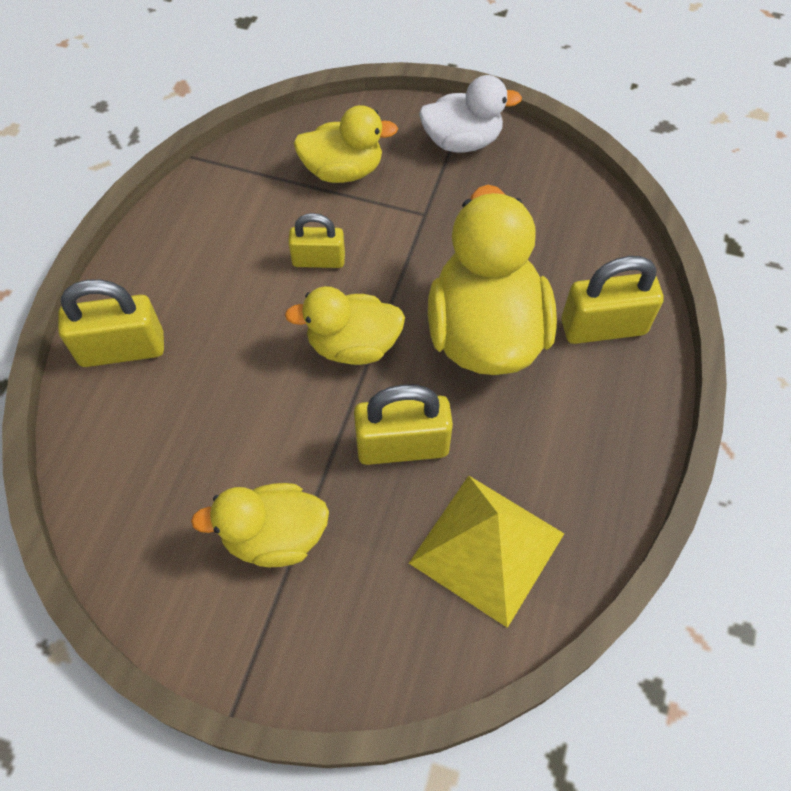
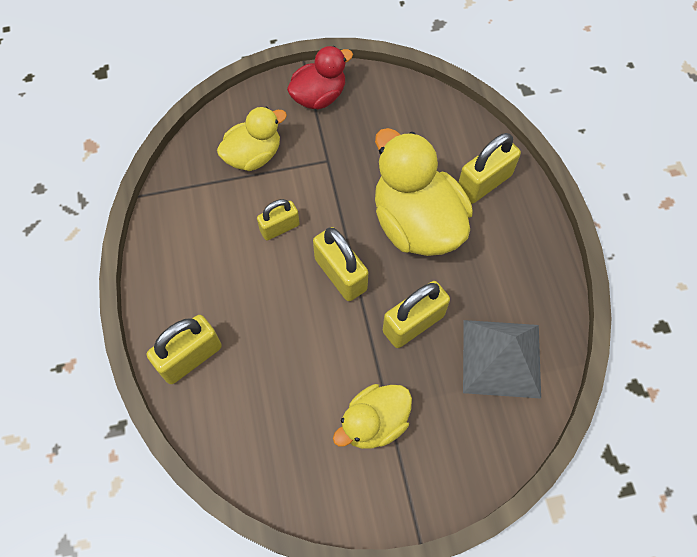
camera: 30 degrees left, 5 degrees up
(353, 345) = (340, 274): yellow duck -> yellow padlock
(462, 141) = (319, 96): white duck -> red duck
(487, 548) = (501, 358): yellow pyramid -> grey pyramid

